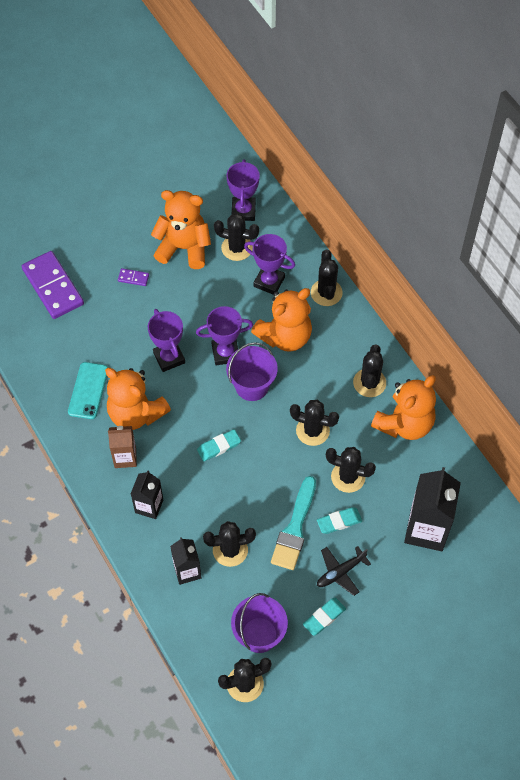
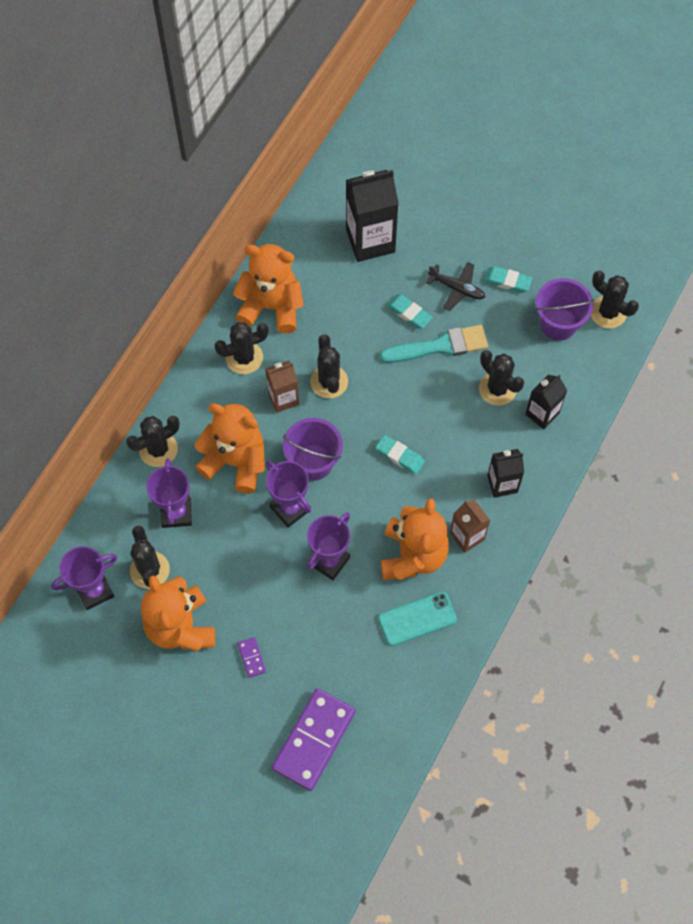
camera: 120 degrees left, 5 degrees up
(317, 392) = (283, 398): none -> brown carton
(348, 477) = (359, 327): black cactus -> none

